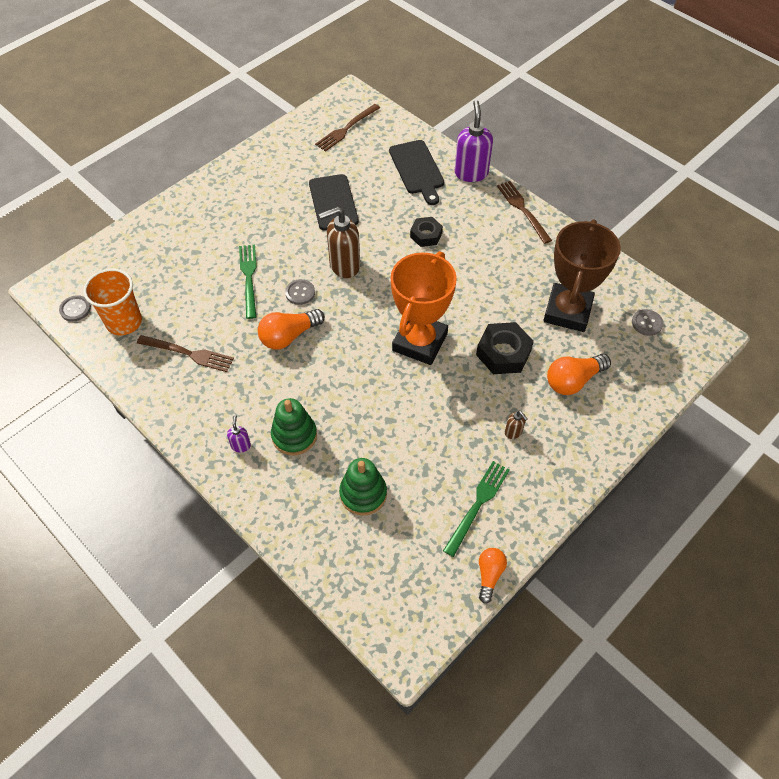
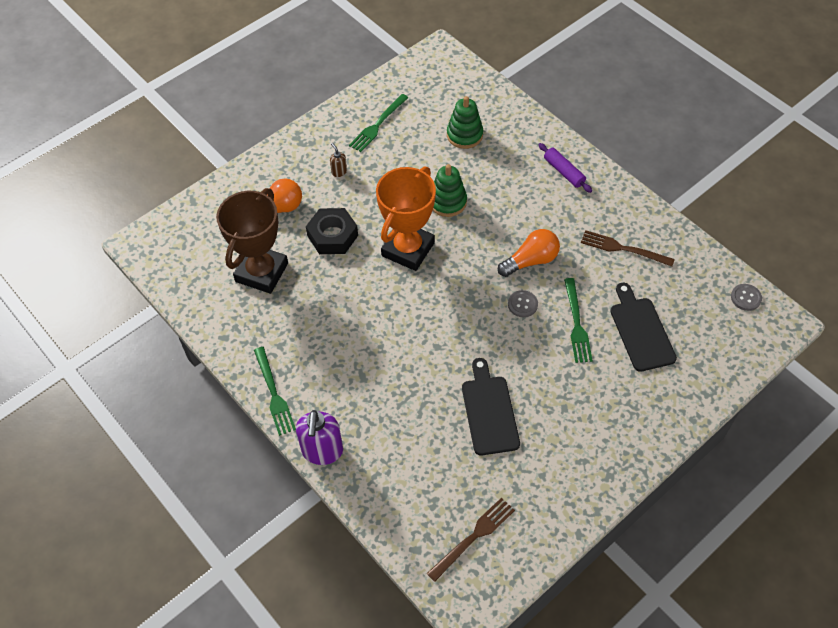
camera: 175 degrees left, 0 degrees up
(124, 322) = (693, 282): orange cup -> none
(241, 445) = (564, 172): purple soap dispenser -> purple rolling pin
(294, 435) = (520, 177): green stacking toy -> green stacking toy (447, 202)
(344, 266) = (478, 332): brown soap dispenser -> none
(417, 170) = (387, 460): black cutting board -> black cutting board (640, 330)
(426, 235) = (388, 366): black nut -> none
(489, 575) = (377, 84): orange light bulb -> none
(522, 210) = (274, 394): brown fork -> green fork
(647, 323) = (191, 257): grey button -> none

